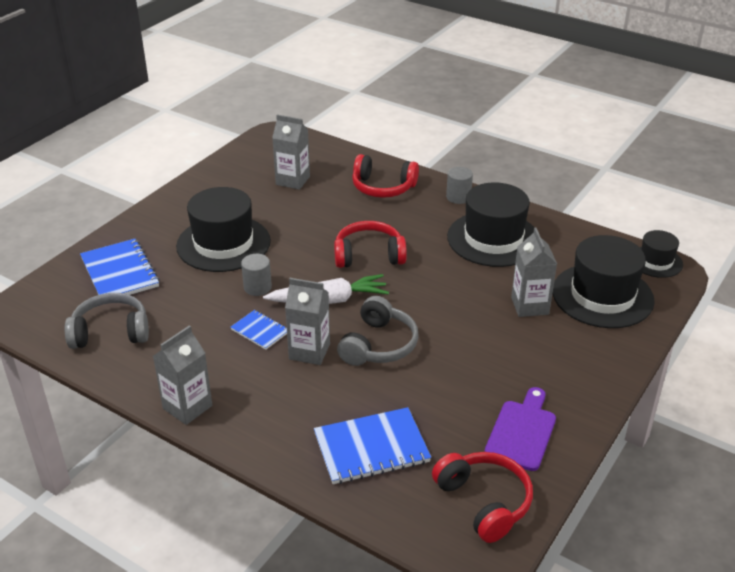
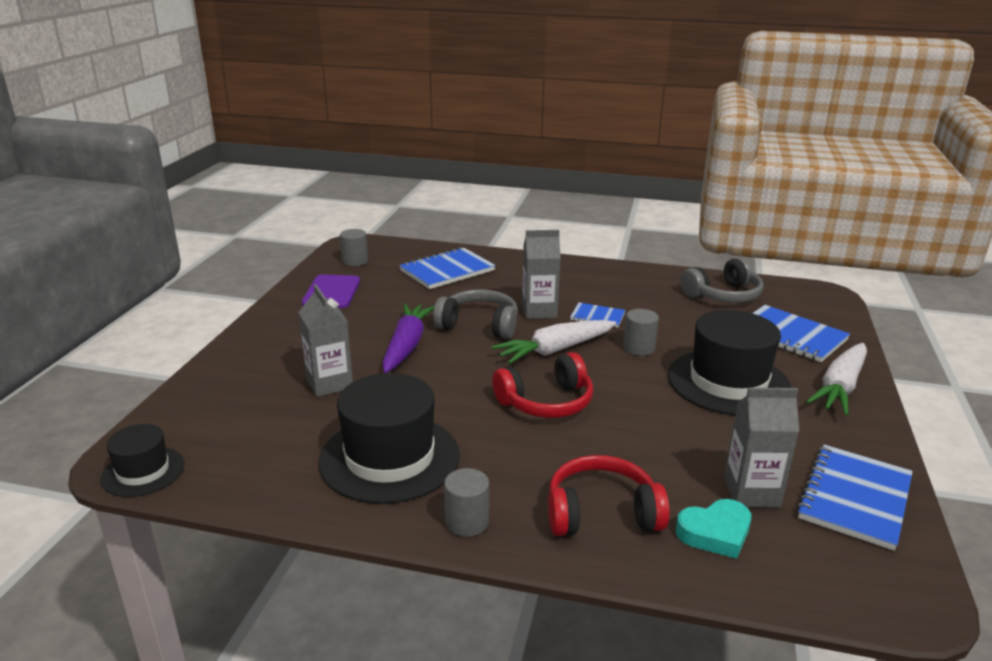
camera: 160 degrees right, 10 degrees down
(152, 224) = (840, 387): none -> white carrot
(187, 407) = (602, 268): grey carton -> none
(241, 168) = (855, 498): none -> blue notebook
(332, 169) = (715, 533): none -> turquoise heart
(378, 345) = (479, 325): grey headphones -> grey headphones turned 105 degrees clockwise
(456, 333) = (406, 346): none -> purple carrot
(484, 502) = (355, 261): red headphones -> grey cylinder
(602, 296) = (236, 410): black hat -> none

